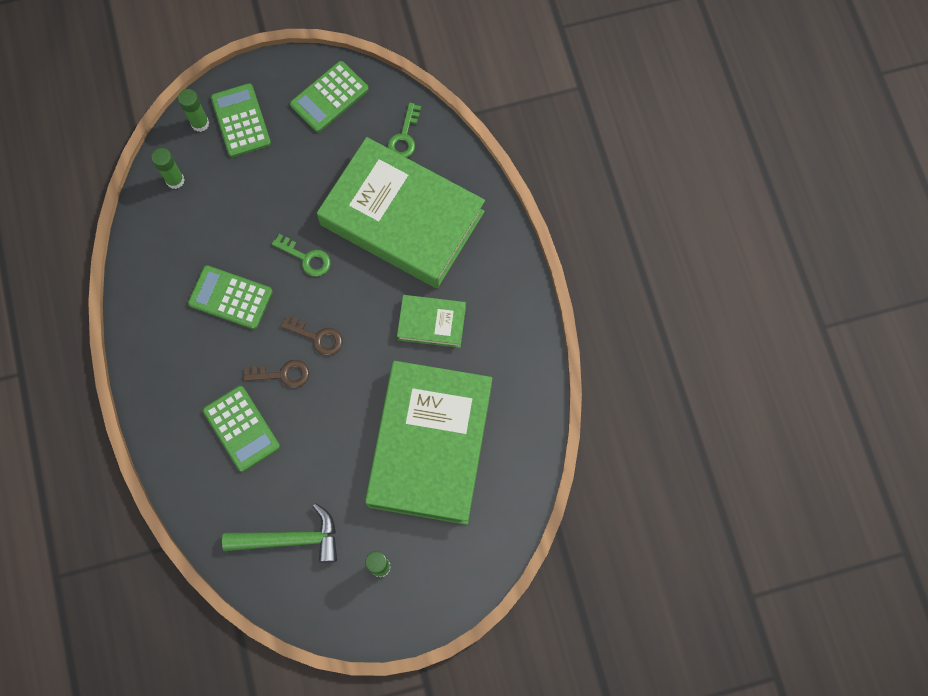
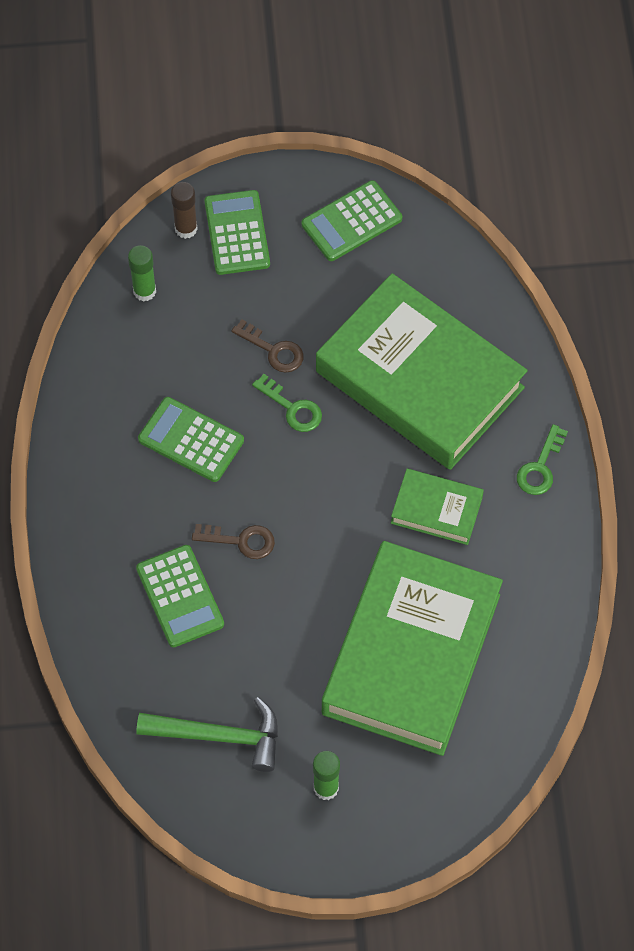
camera: 10 degrees right, 10 degrees down
(200, 123) = (186, 228): green glue stick -> brown glue stick
(317, 337) = (291, 504): brown key -> brown key (273, 350)
(404, 136) = (438, 283): green key -> green key (540, 467)

